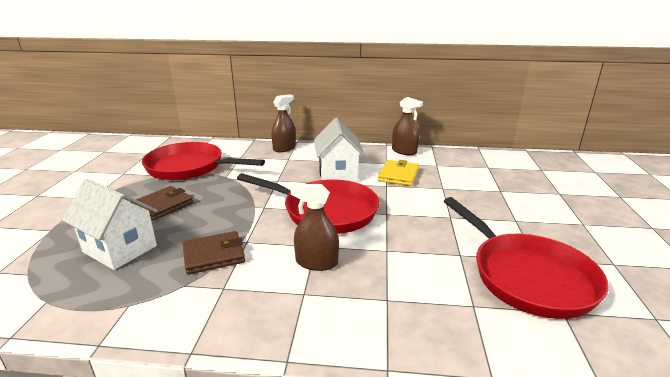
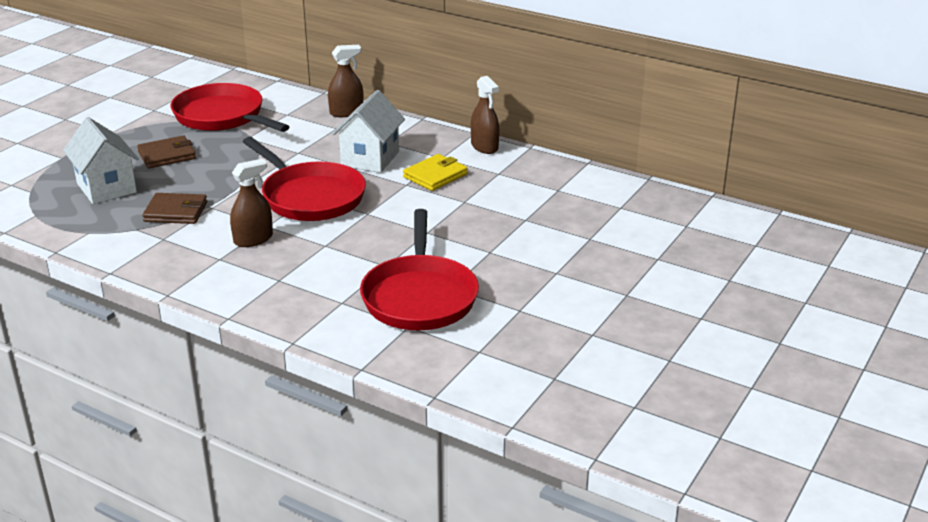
camera: 25 degrees right, 5 degrees up
(316, 262) = (253, 239): brown spray bottle -> brown spray bottle turned 105 degrees clockwise

